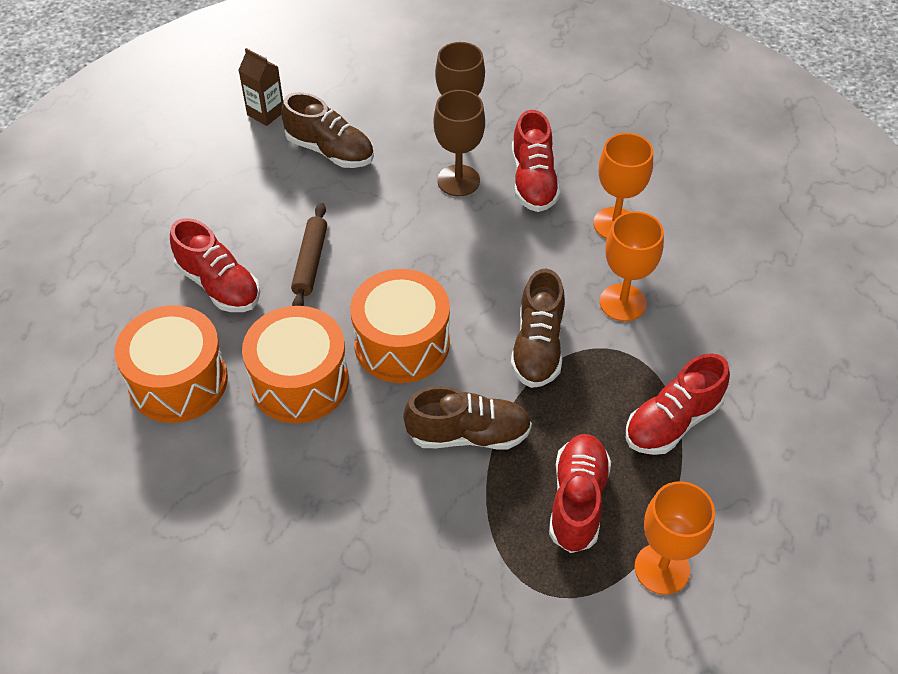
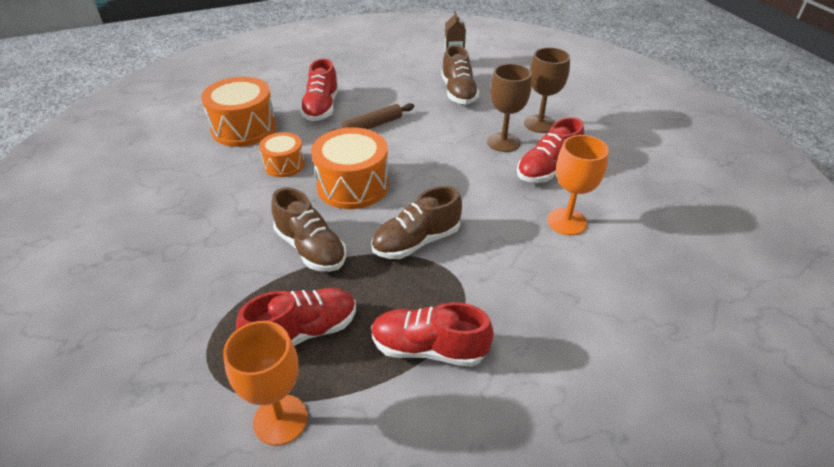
camera: 50 degrees right, 10 degrees down
(300, 381) = (284, 164): orange drum -> orange drum, size x0.59
(622, 303) = (504, 262): orange goblet -> none

